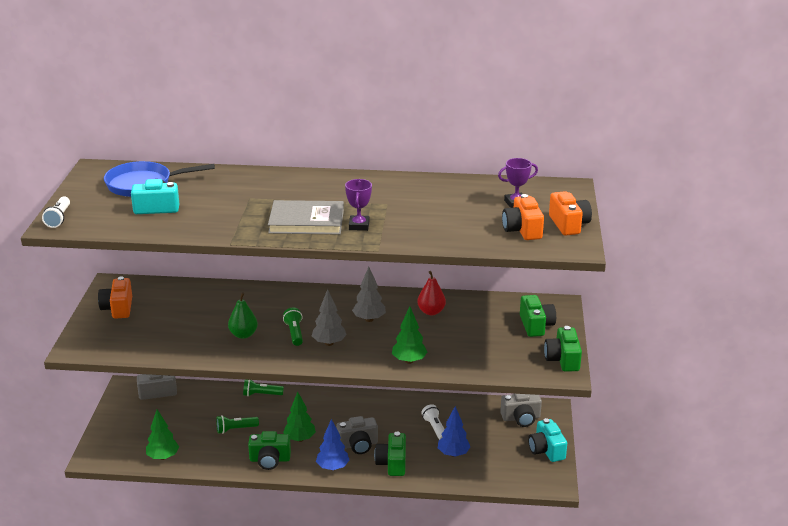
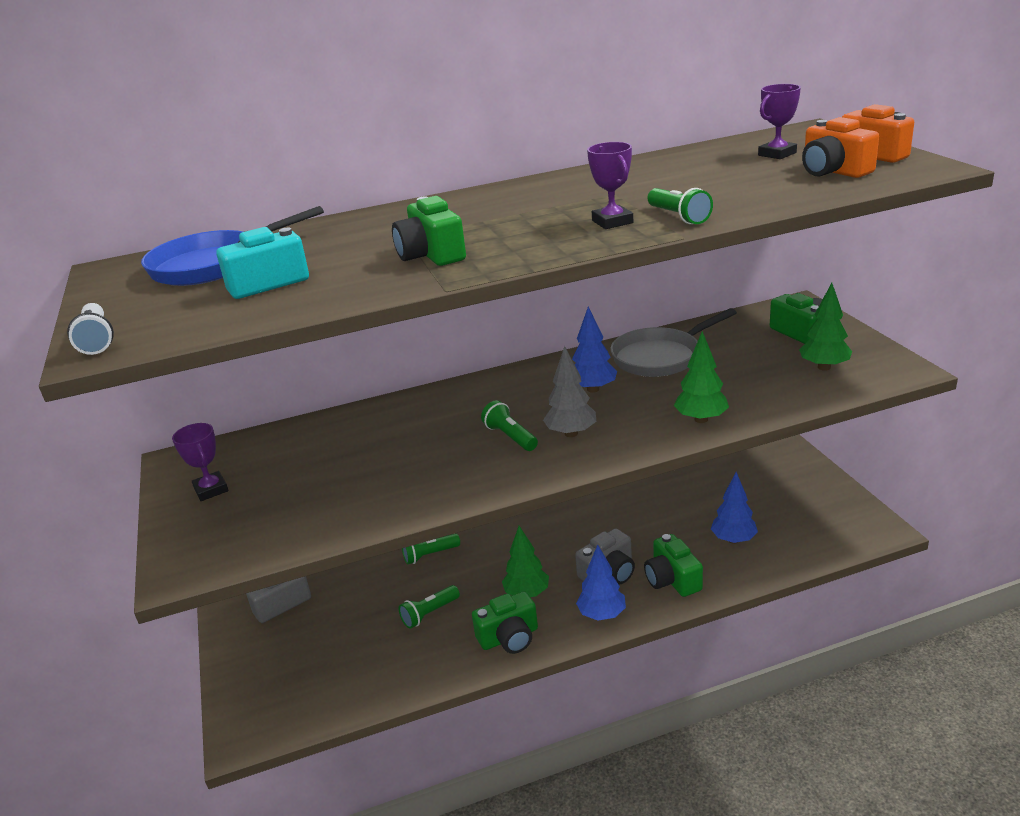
camera: 20 degrees left, 0 degrees up
(118, 308) = (211, 490): orange camera -> purple trophy
(163, 457) = (351, 694): green tree -> green tree (824, 367)
(243, 335) = (438, 462): green pear -> none
(306, 221) = (529, 237): grey book -> none
(369, 319) = (593, 389): grey tree -> blue tree
(395, 234) = (678, 217): none -> green flashlight
(431, 312) = (661, 357): red pear -> grey pan
(435, 428) = (683, 517): white flashlight -> none
(521, 418) = (767, 470): grey camera -> none
(546, 450) = (831, 495): turquoise camera -> none
(562, 359) = (880, 357): green camera -> green camera (431, 255)

